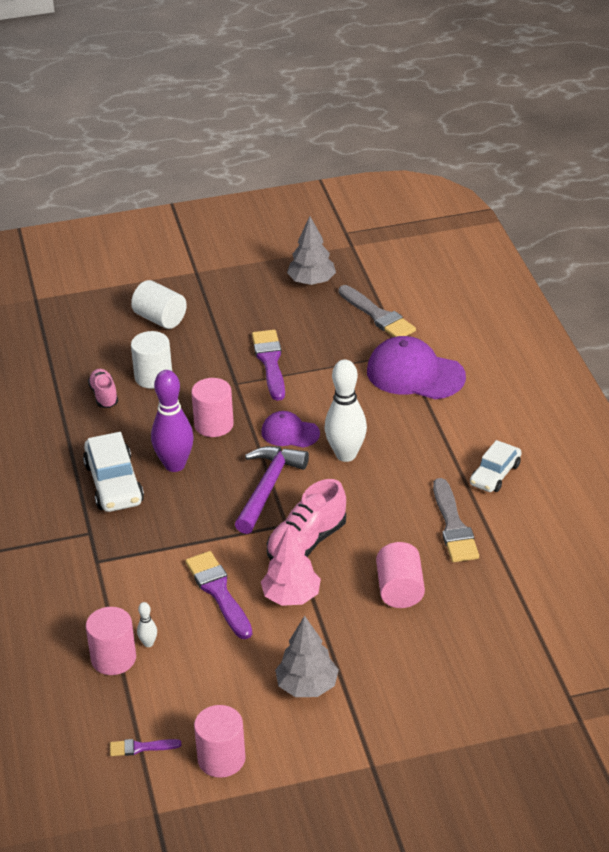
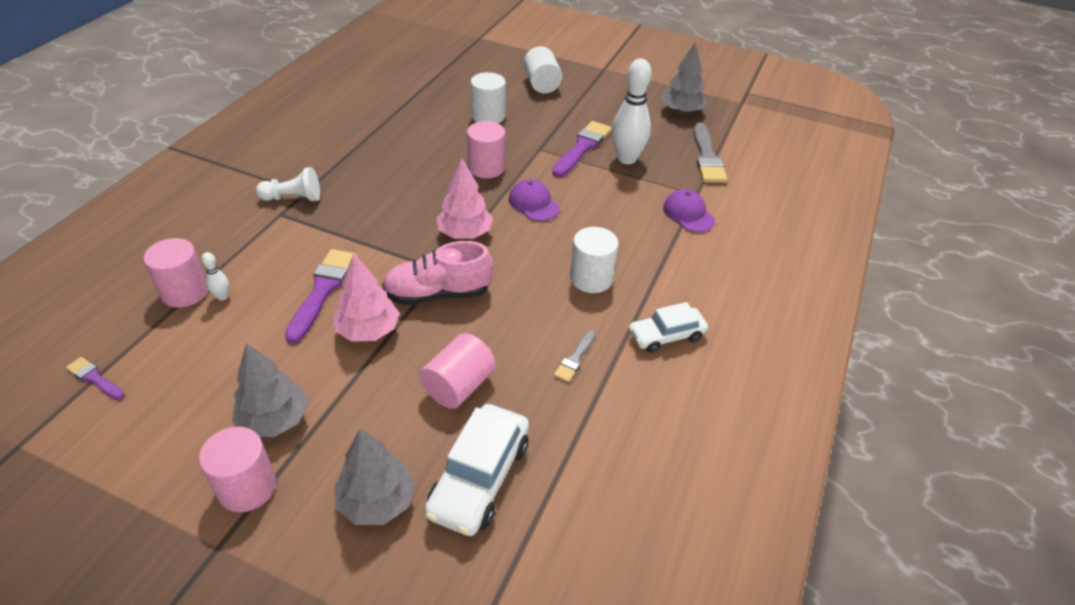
camera: 35 degrees right, 5 degrees up
(88, 543) = (293, 198): none -> white pawn
(104, 395) = (440, 111): pink shoe -> none
(114, 483) = (366, 169): white car -> white car (479, 477)
(175, 465) = (423, 179): purple bowling pin -> none
(221, 759) = (126, 436): pink cylinder -> pink cylinder (247, 487)
(268, 488) = (465, 233): purple hammer -> pink tree
(346, 455) = (556, 244): white bowling pin -> white bowling pin (627, 159)
(401, 465) = (591, 278): none -> white cylinder
(415, 374) = (688, 214): purple cap -> purple cap, size x0.57
(434, 682) = (377, 501): none -> grey tree
(453, 526) = (575, 358): grey brush -> grey brush, size x0.53

